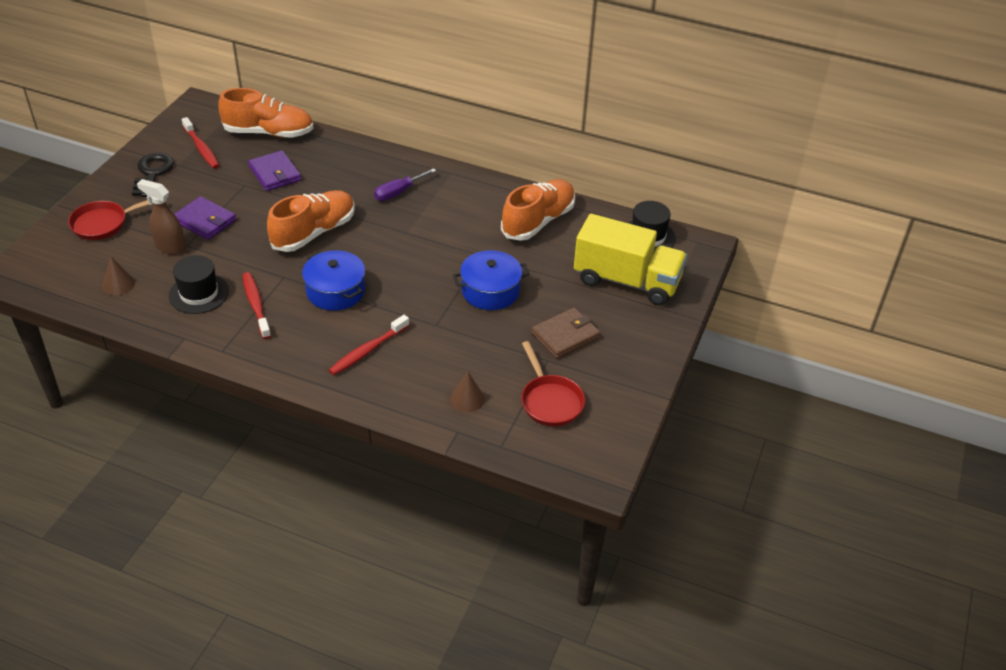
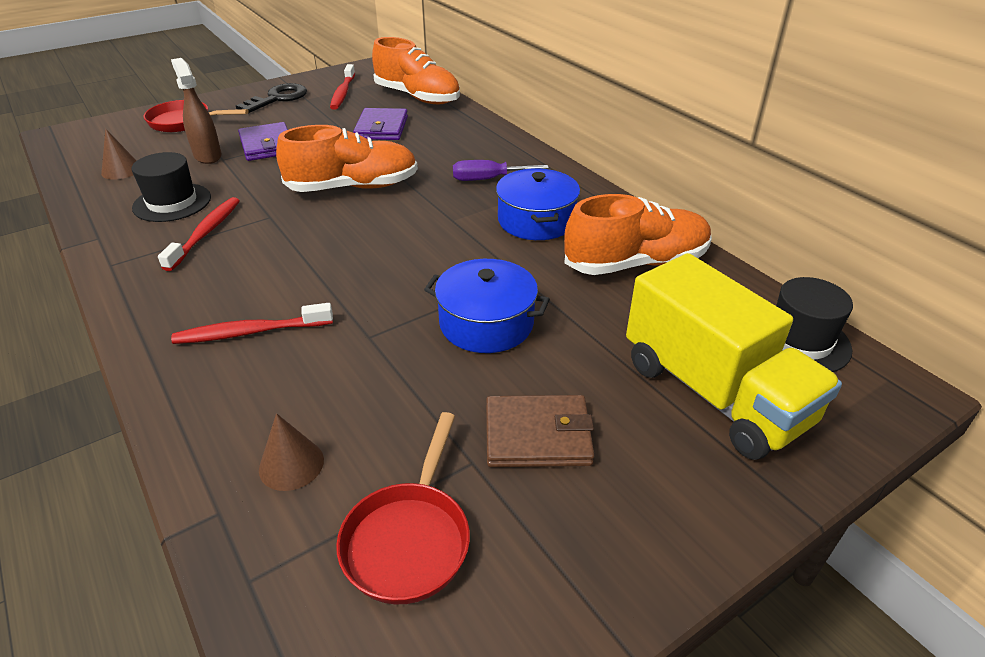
camera: 35 degrees right, 5 degrees down
(335, 291) = (301, 251): blue pot -> blue pot (536, 220)

